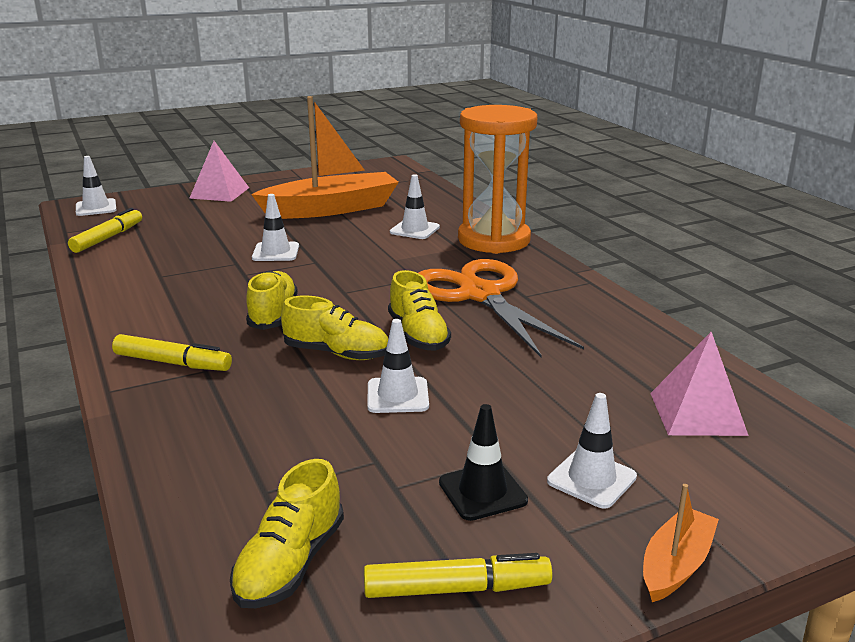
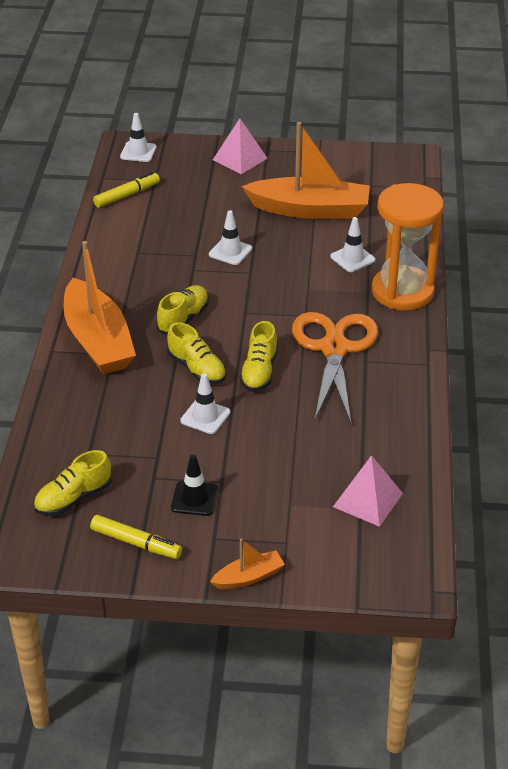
camera: 30 degrees right, 15 degrees up
(173, 363) = (98, 341): yellow marker -> orange boat
(591, 479) = (258, 515): white traffic cone -> none

